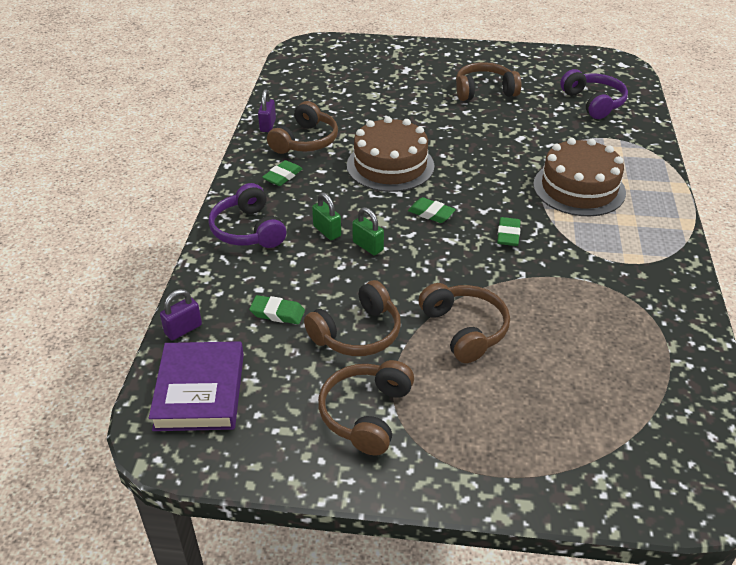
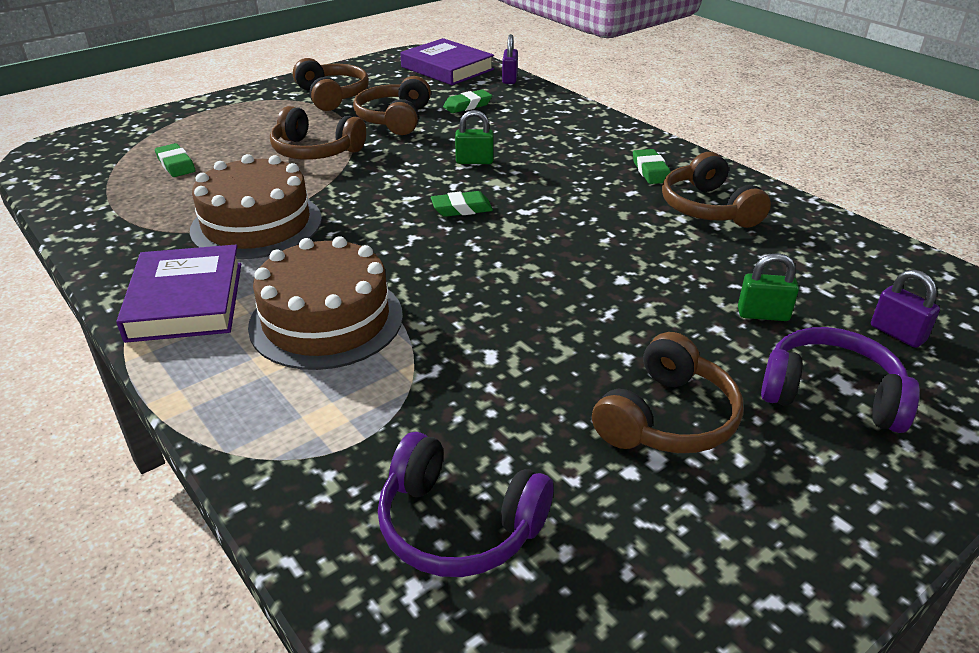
camera: 135 degrees right, 5 degrees down
(248, 230) = (586, 129): purple headphones -> purple headphones (831, 394)
(268, 125) = (777, 202): purple padlock -> purple padlock (897, 333)
(327, 231) = (526, 155): green padlock -> green padlock (763, 314)
(390, 165) = (580, 230): brown cake -> brown cake (256, 224)
(508, 235) = (357, 227): green eraser -> green eraser (176, 164)
(648, 237) = (186, 301): none -> purple book

